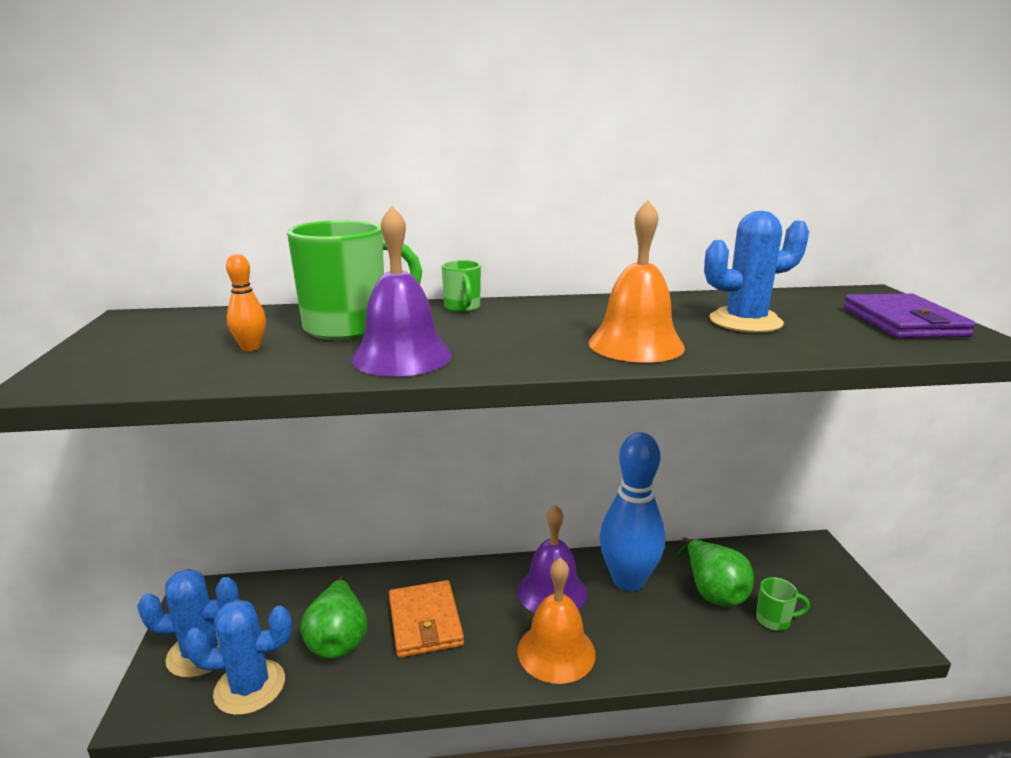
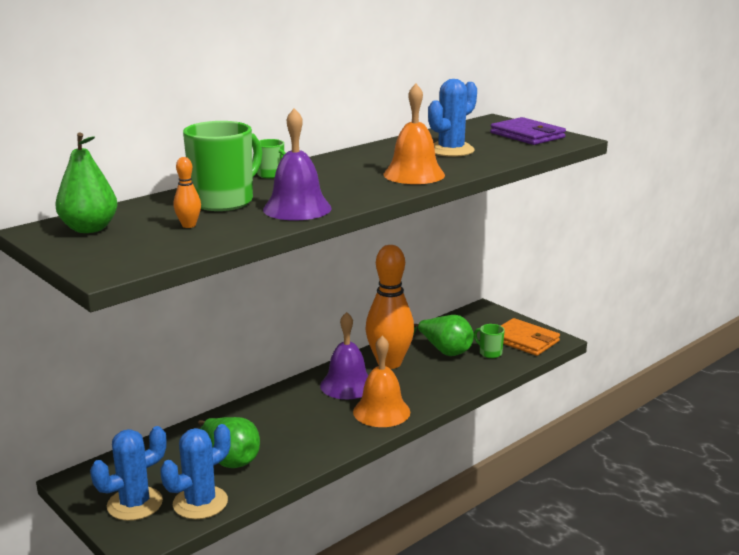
camera: 35 degrees left, 0 degrees up
(167, 327) = (89, 229): none -> green pear
(425, 622) = (280, 429): orange wallet -> orange wallet (524, 340)
(628, 580) = (389, 363): blue bowling pin -> orange bowling pin
(774, 620) = (489, 353): green mug -> green mug turned 105 degrees counterclockwise

